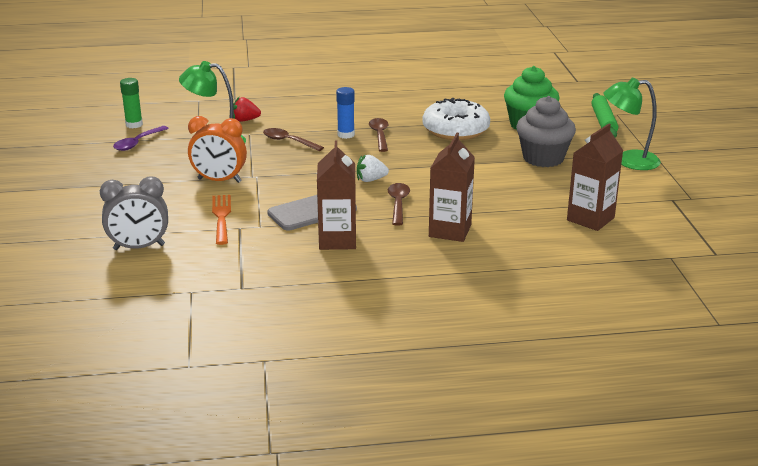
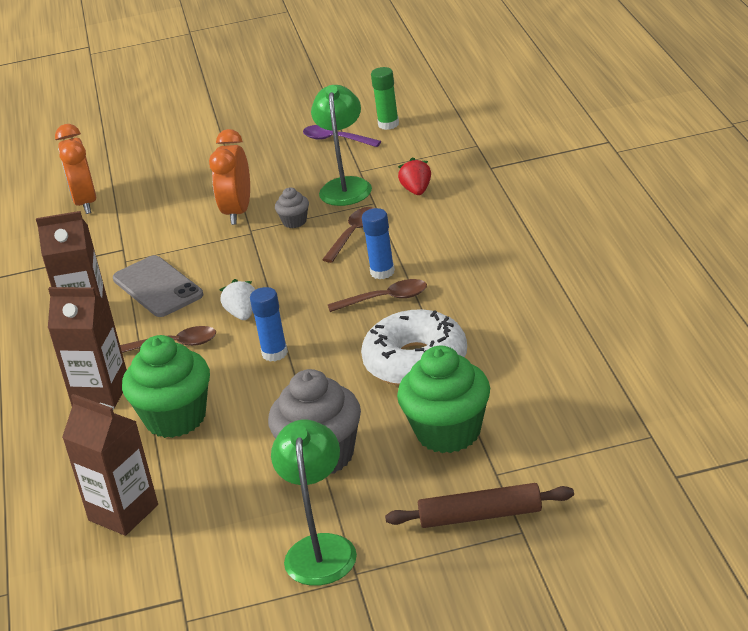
camera: 90 degrees right, 5 degrees up
(139, 247) = (85, 203): grey clock -> orange clock
(221, 217) = (147, 233): orange fork -> none
(253, 160) = (294, 221): none -> grey cupcake
(426, 170) = (274, 353): none -> blue glue stick
(490, 203) = (175, 418): none -> green cupcake
(603, 122) = (480, 516): green rolling pin -> brown rolling pin

